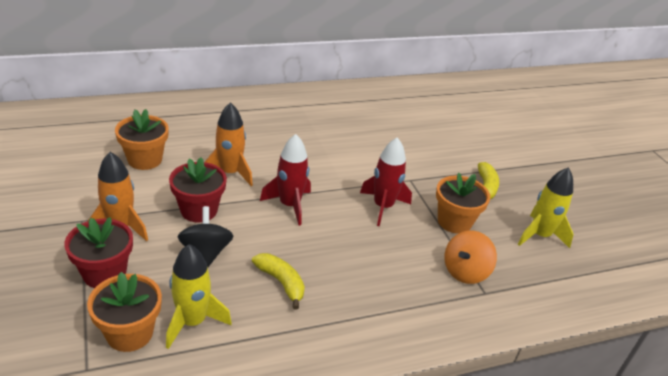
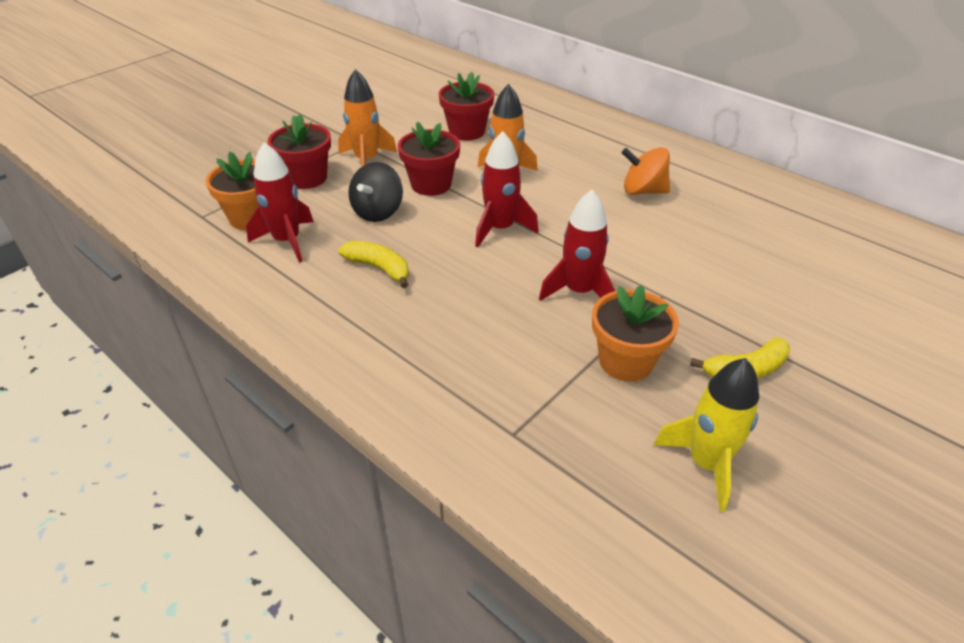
camera: 65 degrees right, 5 degrees up
(145, 160) = (467, 131): orange flower pot -> red flower pot
(193, 322) = (287, 241): yellow rocket -> red rocket
(206, 253) = (378, 212): black spinning top -> black spinning top turned 150 degrees clockwise
(281, 282) = (379, 268): yellow banana -> yellow banana turned 75 degrees counterclockwise
(465, 271) = (535, 402): orange spinning top -> orange spinning top (643, 191)

